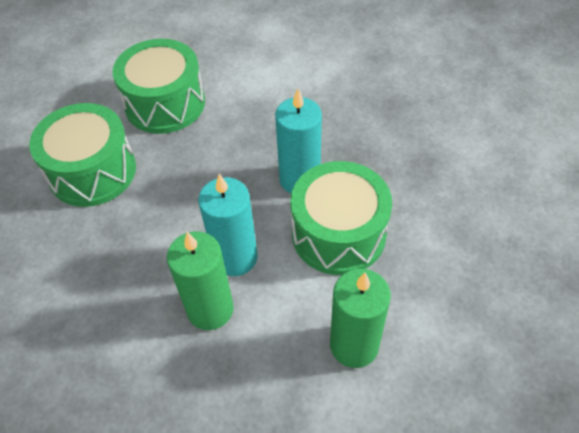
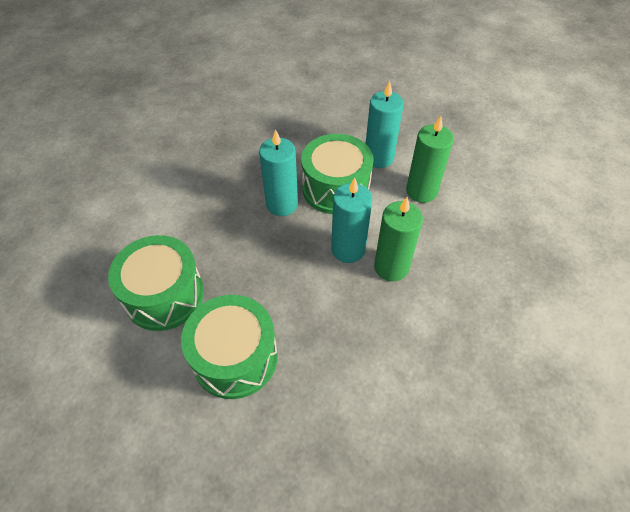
camera: 85 degrees left, 0 degrees up
(412, 283) = (379, 158): none -> turquoise candle

